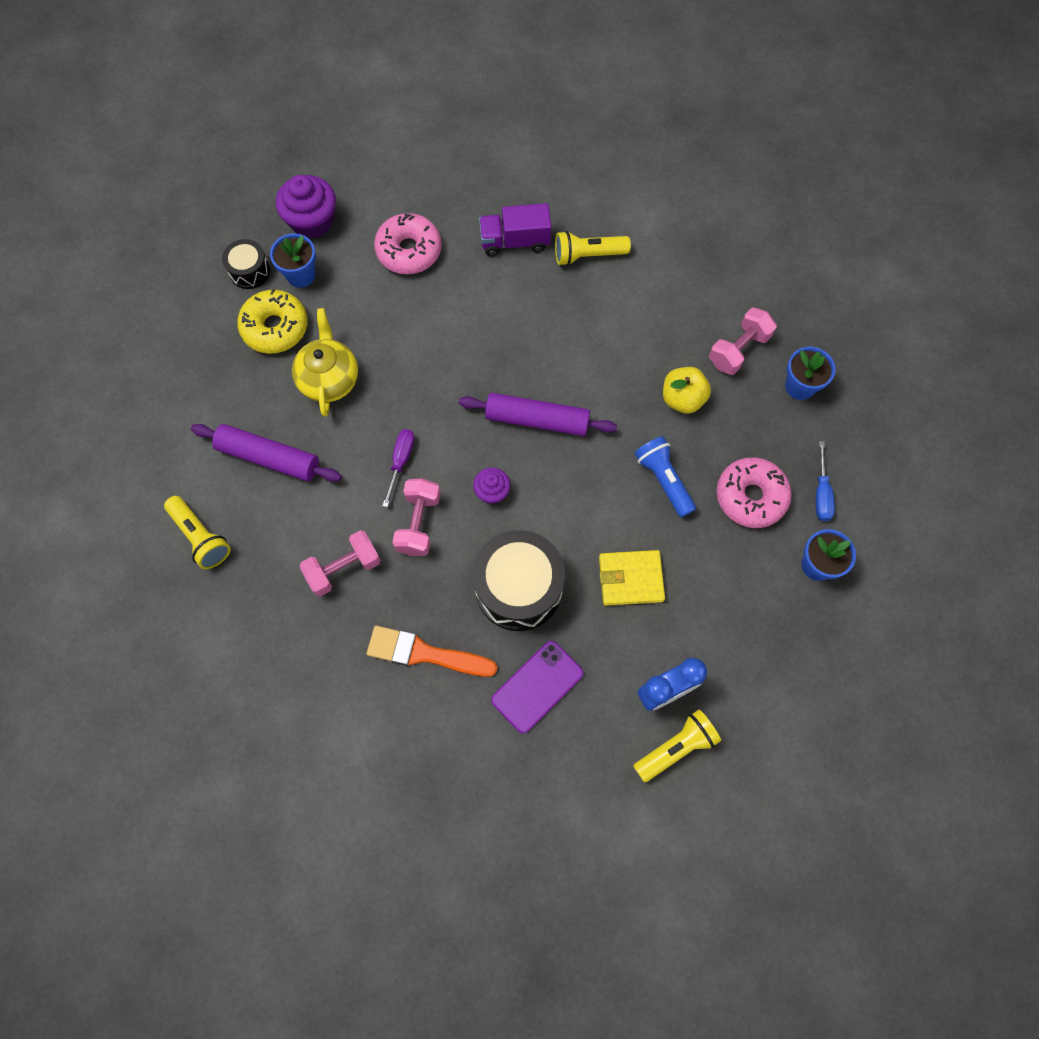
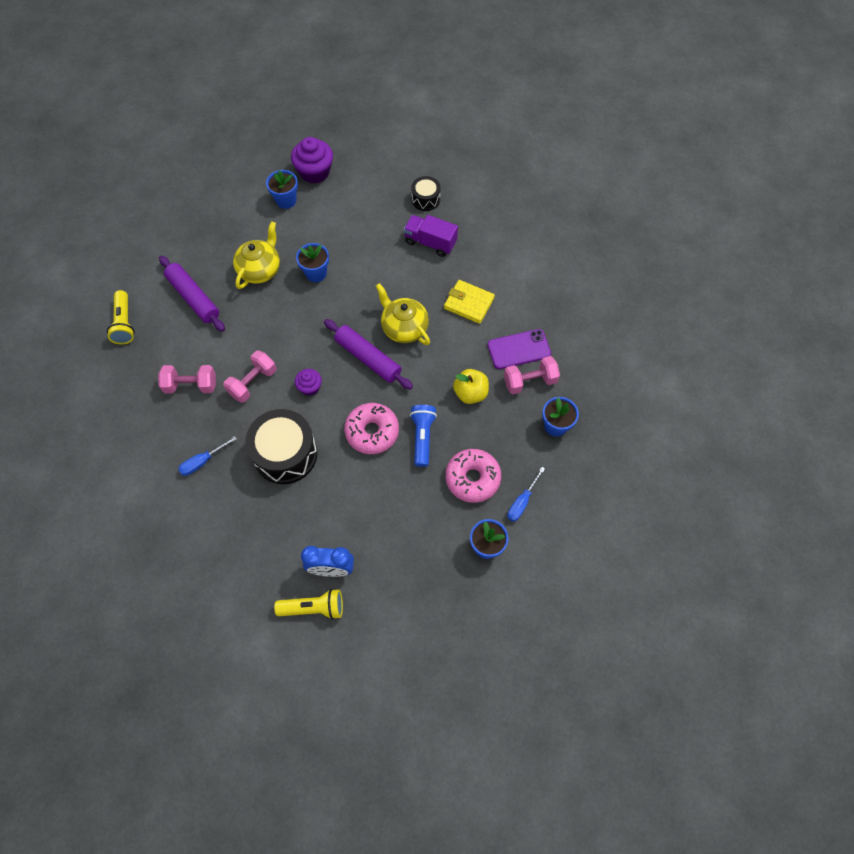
camera: 30 degrees right, 5 degrees down
(249, 271) = (258, 184): black drum -> black drum (425, 199)
(275, 327) = (250, 224): yellow donut -> none
(401, 461) = (268, 340): purple screwdriver -> none
(402, 348) = (316, 273): none -> blue flower pot
(409, 251) = (360, 217): pink donut -> pink donut (372, 432)
(425, 653) = (202, 461): orange brush -> blue screwdriver
(537, 686) = (255, 520): purple phone -> purple phone (519, 349)
(554, 361) = (404, 328): none -> yellow teapot
(588, 255) = (471, 273): yellow flashlight -> none
(630, 579) = (358, 487): yellow wallet -> yellow wallet (468, 303)

